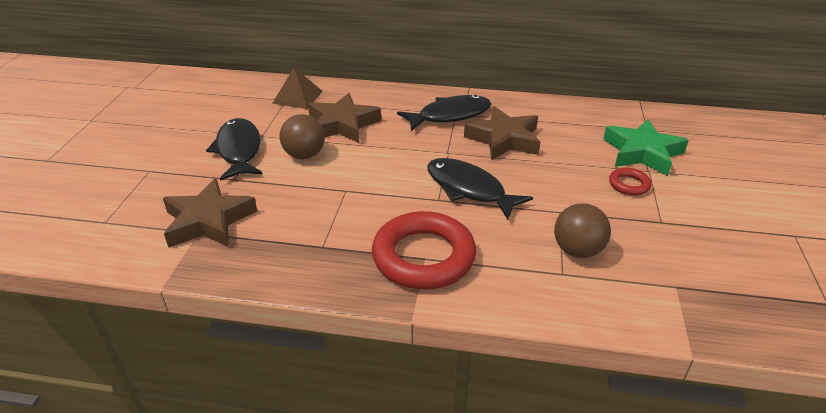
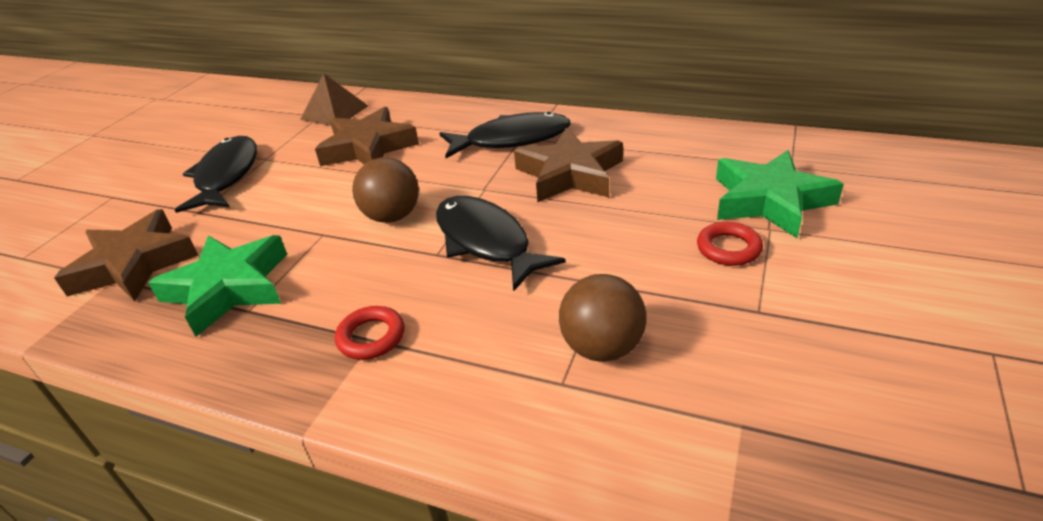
camera: 15 degrees right, 0 degrees up
(297, 232) = (228, 288): none -> green star
(304, 155) = (299, 185): brown ball -> brown ball (392, 216)
(423, 257) = (371, 337): red ring -> red ring, size x0.46

